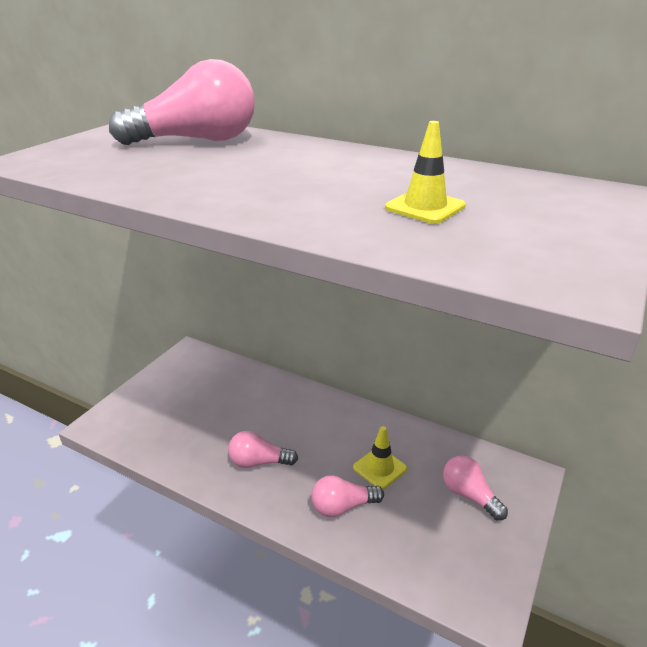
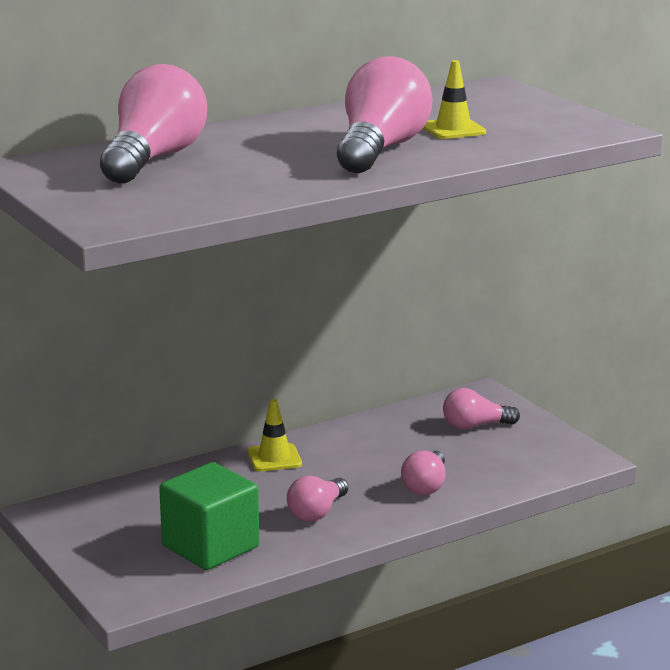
camera: 60 degrees left, 10 degrees down
(182, 431) = (210, 546): none -> green cube
(310, 194) = (380, 150): none -> pink light bulb
(380, 468) = (398, 454): yellow traffic cone -> yellow traffic cone (274, 458)

